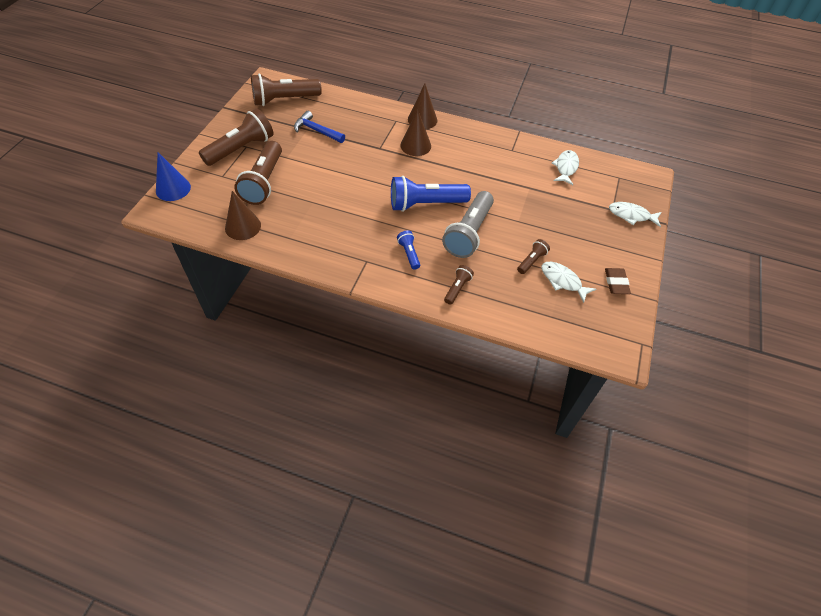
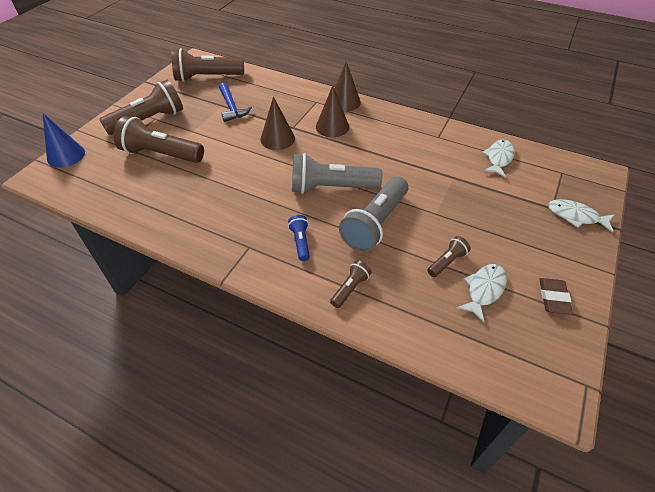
camera: 10 degrees right, 5 degrees down
(243, 226) = (124, 199): brown cone -> brown cone (277, 139)
(264, 182) = (161, 154): brown flashlight -> brown flashlight turned 90 degrees clockwise
(317, 131) = (231, 107): blue hammer -> blue hammer turned 150 degrees counterclockwise
(425, 204) = (331, 188): blue flashlight -> grey flashlight
(563, 281) = (484, 290): white fish -> white fish turned 75 degrees clockwise

